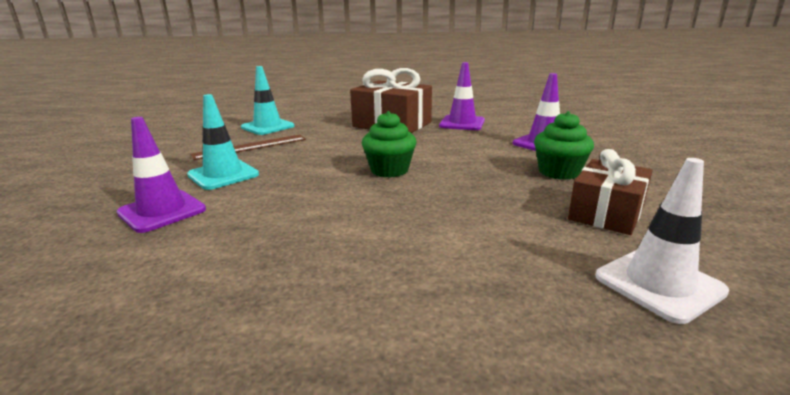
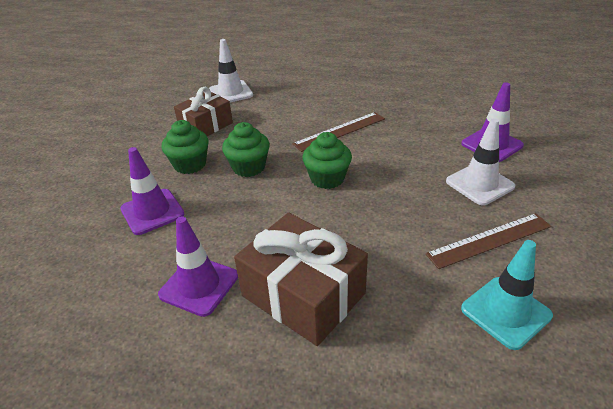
camera: 170 degrees left, 15 degrees up
(223, 175) = (479, 184): turquoise traffic cone -> white traffic cone
(382, 217) = (340, 131): none -> brown ruler
(485, 173) = (249, 167): none -> green cupcake

